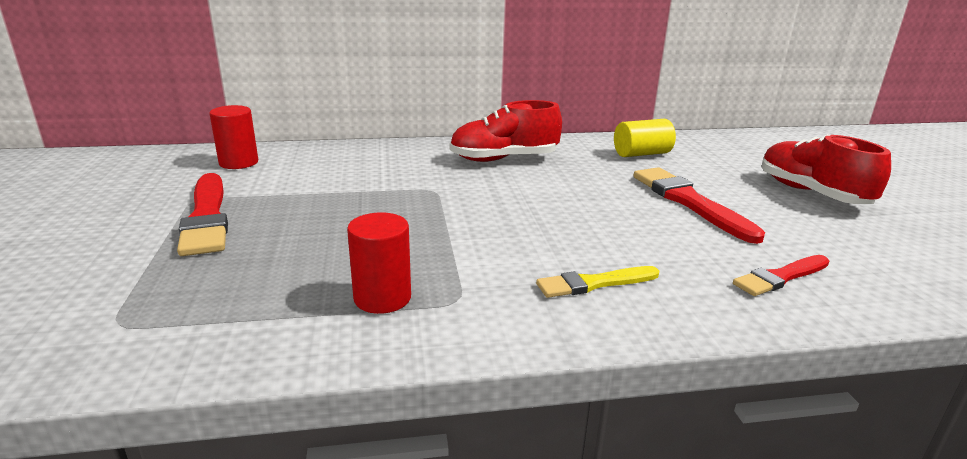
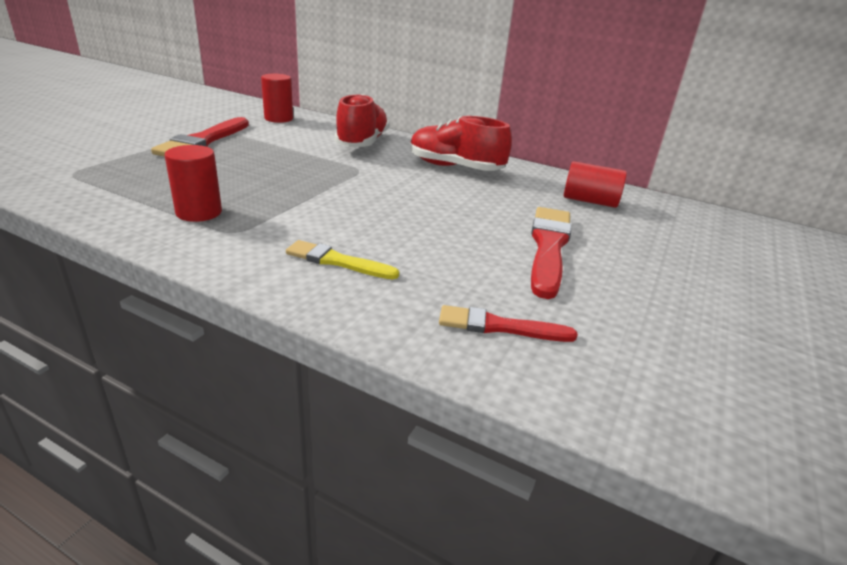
camera: 35 degrees right, 5 degrees up
(641, 154) = (590, 201): yellow cylinder -> red cylinder
(811, 193) = (708, 289): red shoe -> red shoe (362, 143)

